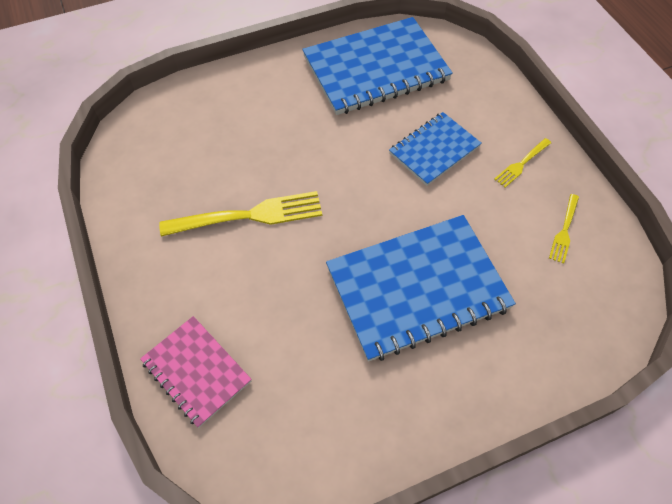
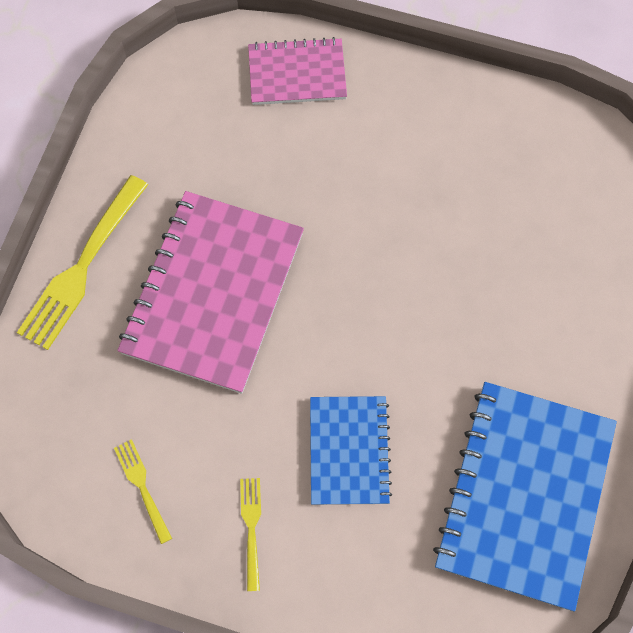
camera: 130 degrees right, 10 degrees up
(248, 216) = (419, 208): yellow fork -> yellow fork (83, 265)
(417, 288) = (213, 293): blue notebook -> pink notebook

